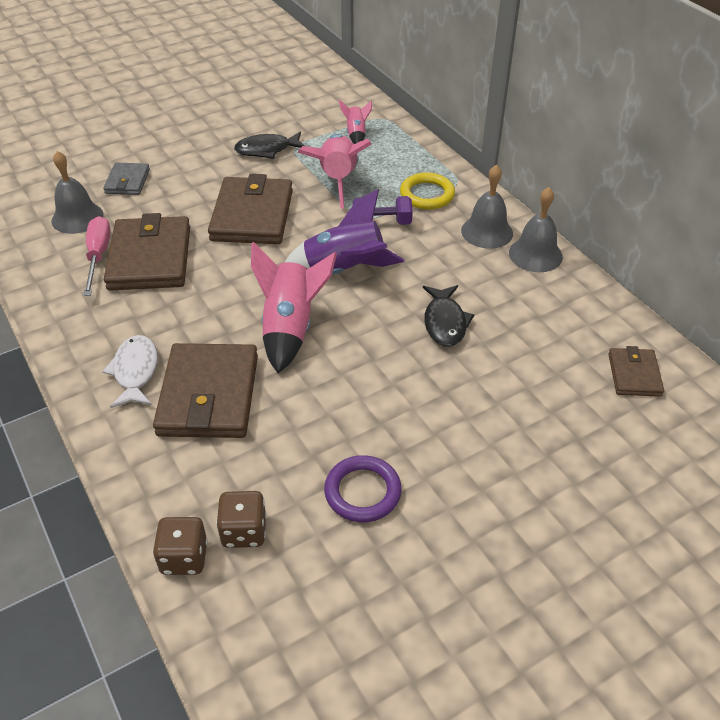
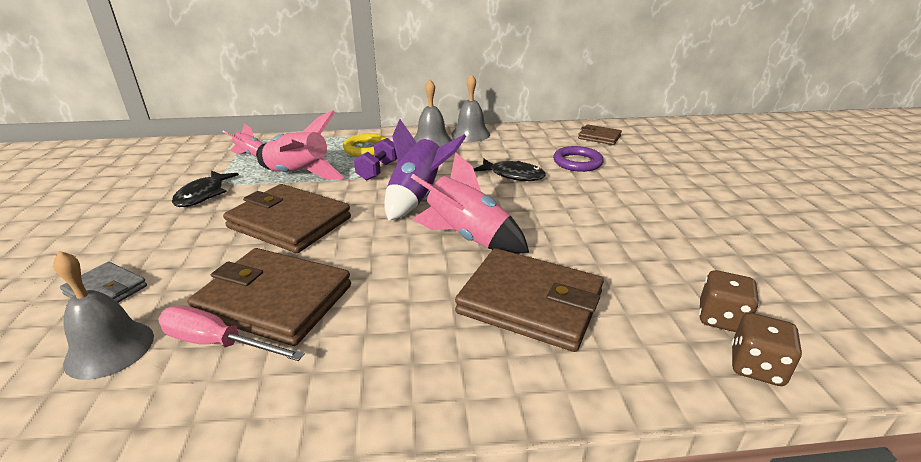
camera: 65 degrees left, 15 degrees down
(135, 371) = (461, 350): white fish -> none
(362, 492) = (680, 247): purple ring -> purple ring (577, 162)

